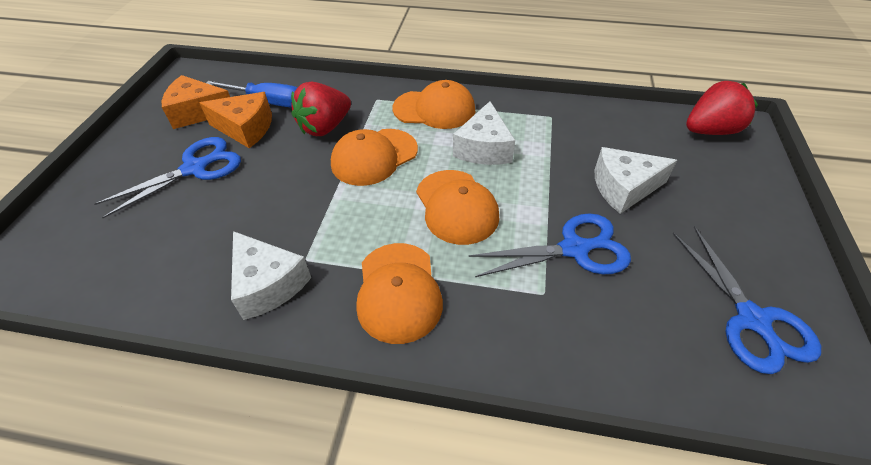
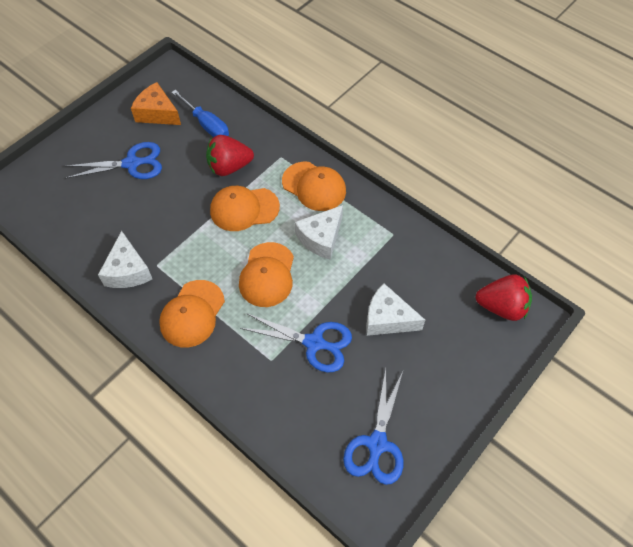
camera: 30 degrees right, 10 degrees up
(246, 128) = (179, 143): orange cheese -> none

